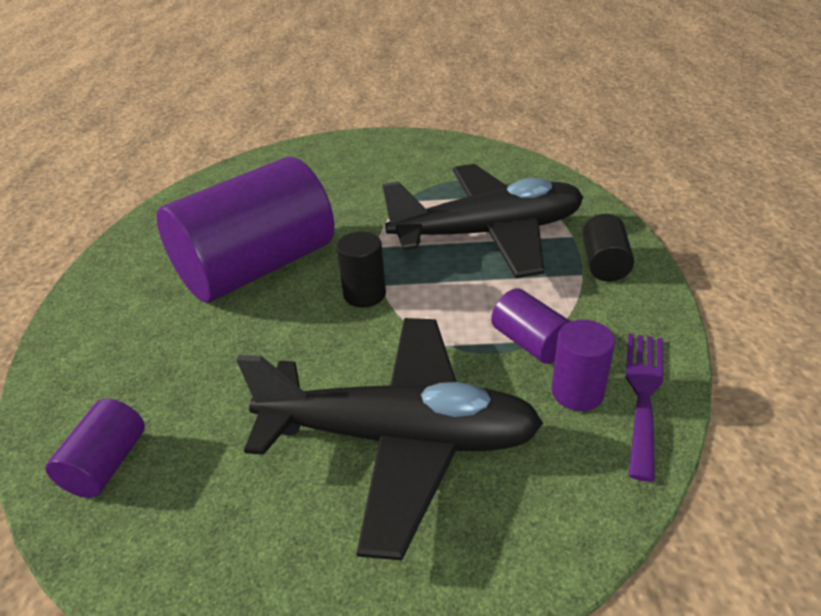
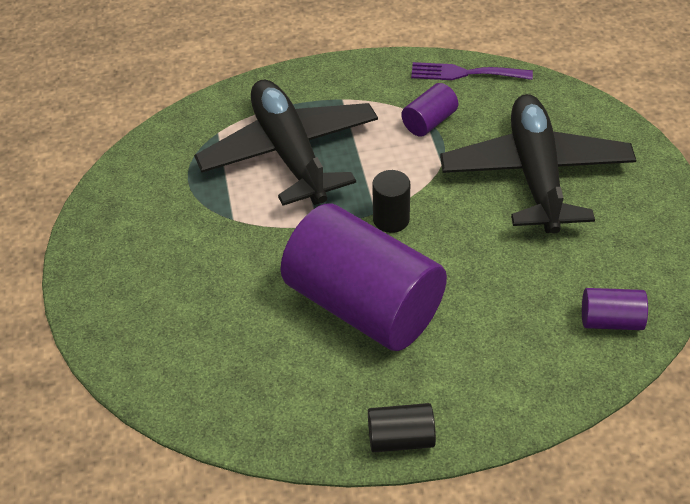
camera: 100 degrees left, 10 degrees up
(577, 392) = (471, 100): purple cylinder -> none
(604, 264) = (327, 87): black cylinder -> black cylinder (401, 439)

